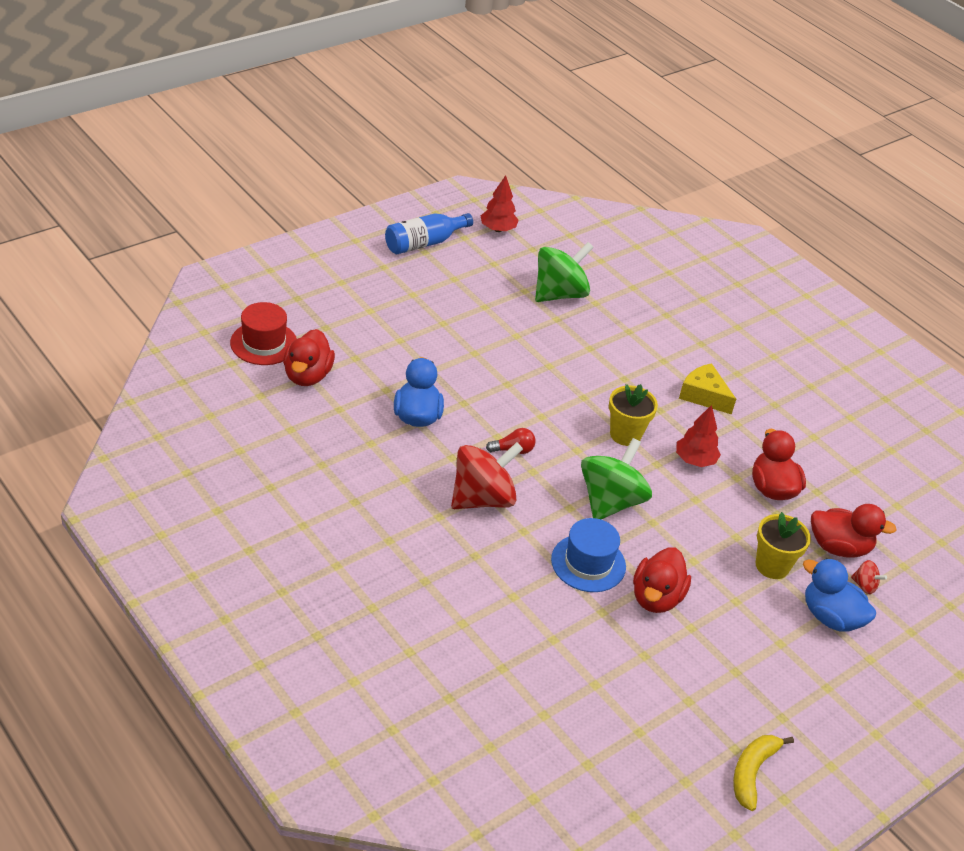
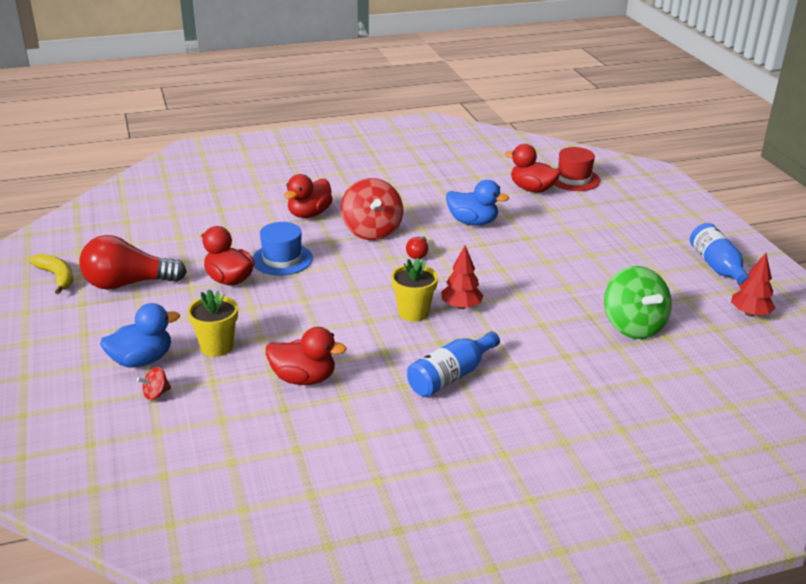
camera: 115 degrees right, 10 degrees down
(610, 502) = (338, 284): green spinning top -> none
(695, 460) = (363, 342): red tree -> red tree (461, 306)
(704, 395) = (451, 376): yellow cheese -> blue bottle
(720, 690) = (128, 284): none -> red light bulb
(839, 547) = (208, 395): red duck -> red duck (309, 214)

